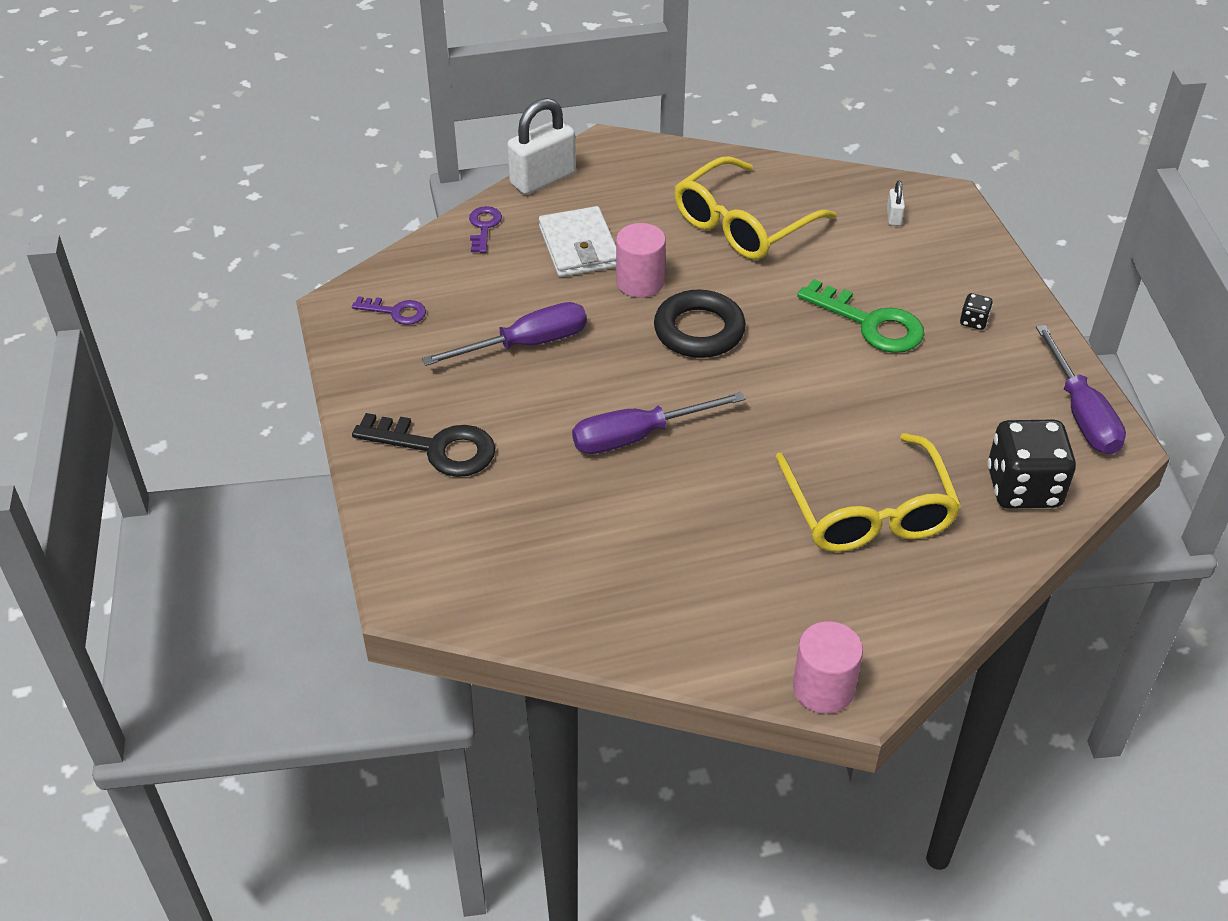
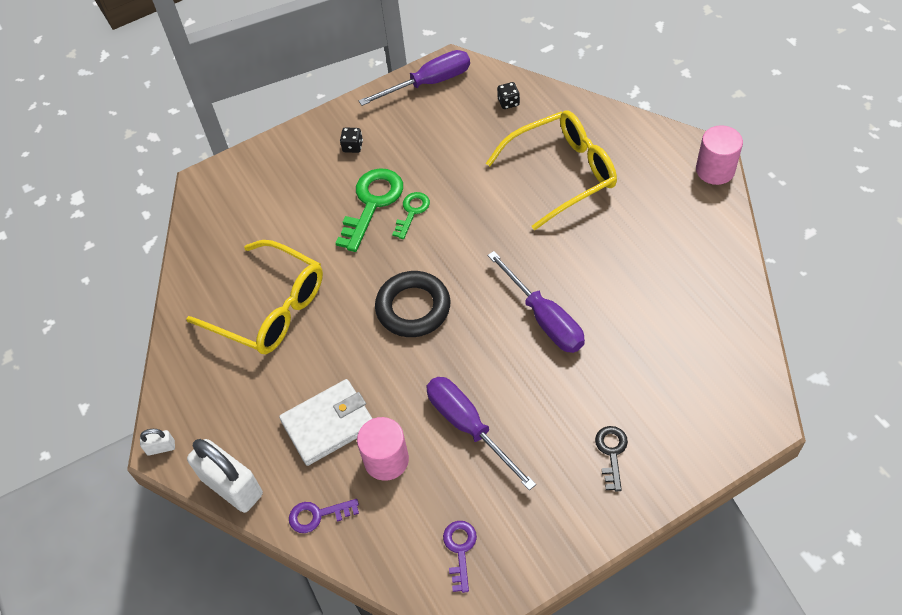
camera: 100 degrees left, 10 degrees up
(437, 448) = (611, 453): black key -> black key, size x0.56
(640, 282) = (365, 364): pink cylinder -> pink cylinder (386, 460)
(845, 355) = (412, 212): none -> green key
(894, 217) = (238, 210): white padlock -> white padlock (161, 448)
(1023, 488) = (508, 102): black dice -> black dice, size x0.42

